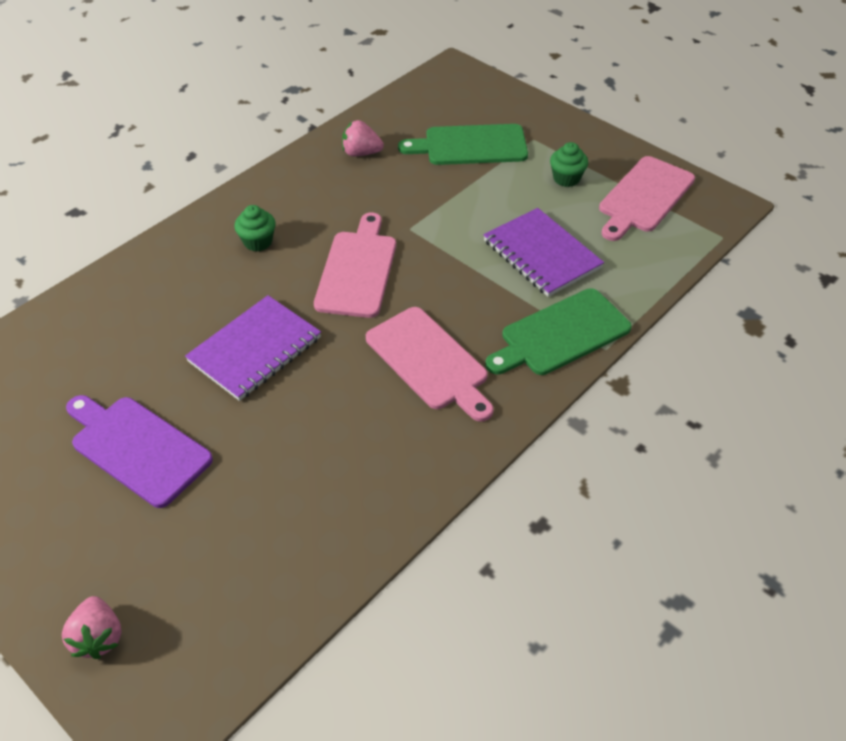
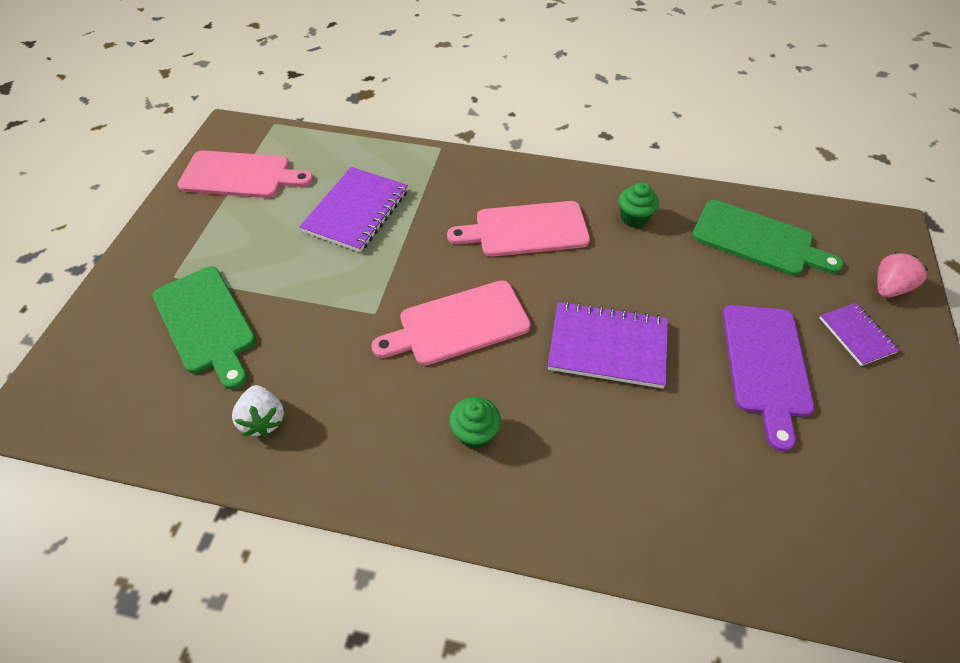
camera: 120 degrees left, 5 degrees up
(89, 549) = (856, 335): none -> purple notebook
(361, 153) = (264, 419): pink strawberry -> white strawberry
(429, 361) = (526, 230): pink cutting board -> pink cutting board turned 120 degrees counterclockwise
(561, 334) = (442, 172): green cutting board -> green cutting board (757, 239)
(566, 178) = (235, 230): green cupcake -> green cupcake (634, 217)

